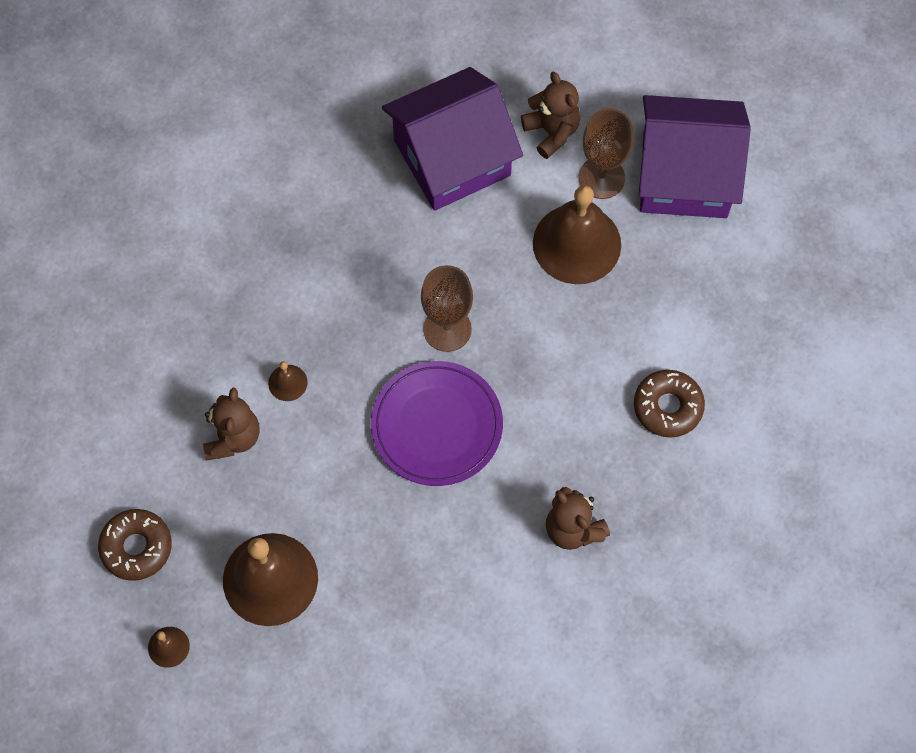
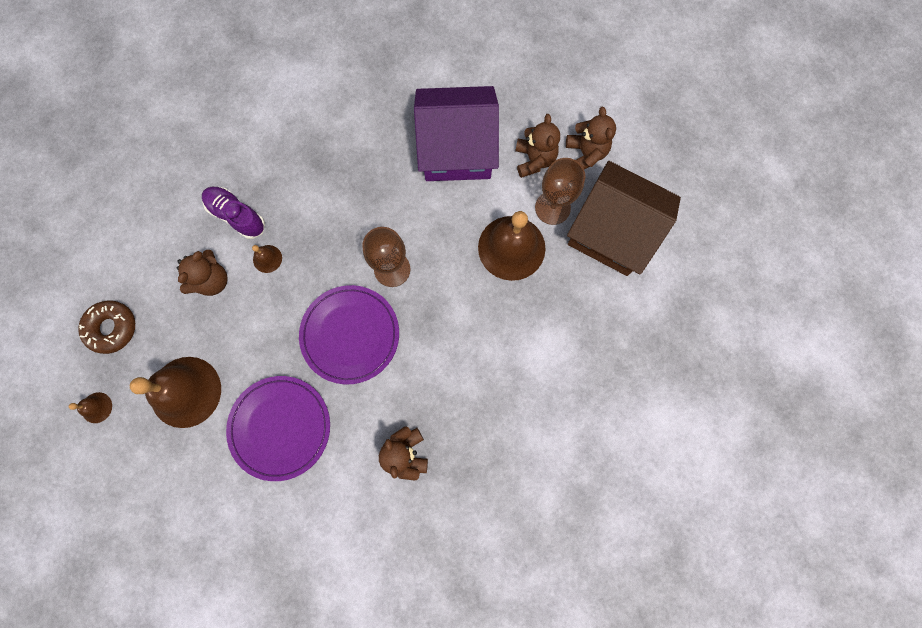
camera: 25 degrees right, 10 degrees up
(222, 349) = (237, 215): none -> purple shoe
(408, 567) = (280, 427): none -> purple plate
(609, 100) = (585, 153): none -> brown teddy bear
(667, 407) = (516, 395): brown donut -> none
(685, 175) = (612, 231): purple house -> brown house

